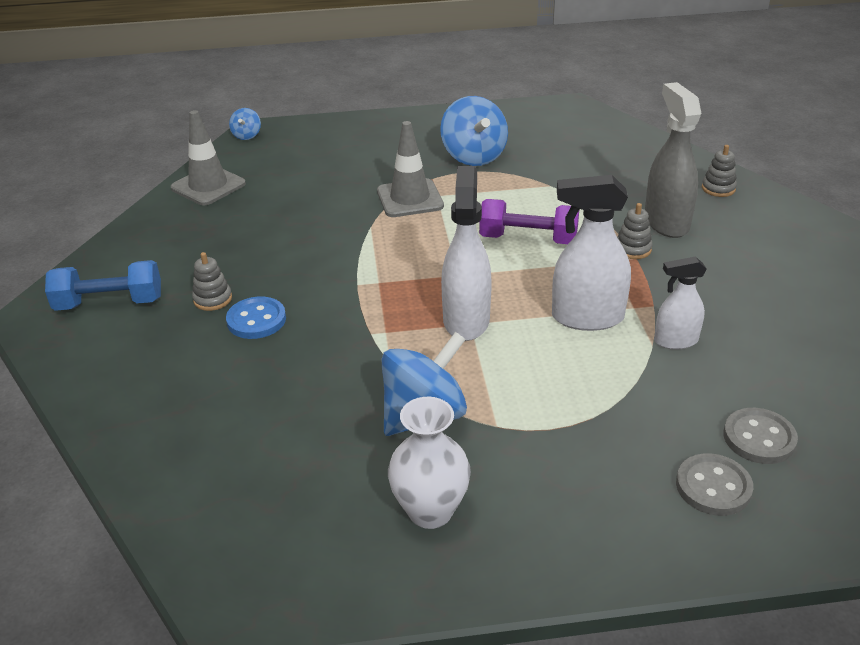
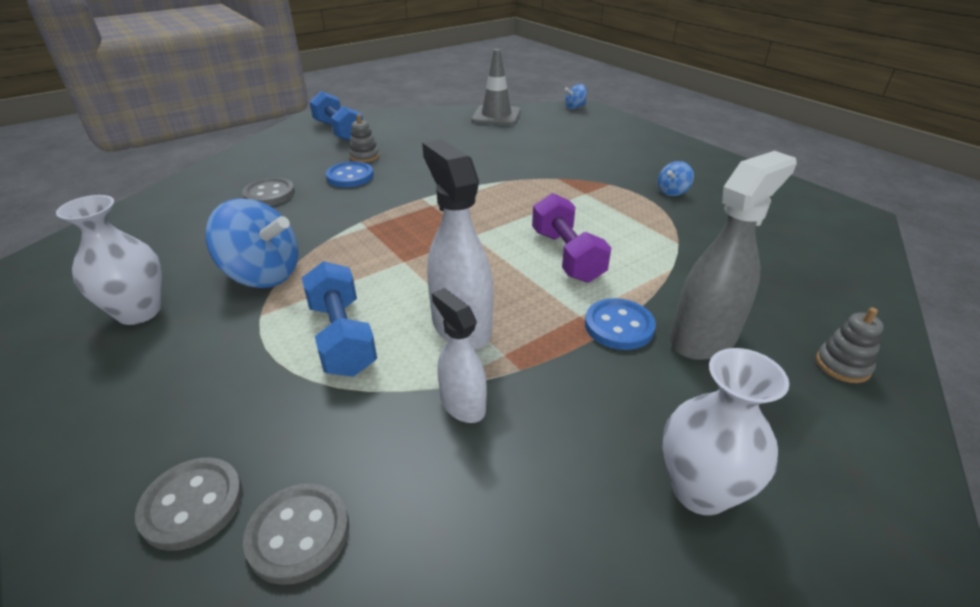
camera: 60 degrees right, 0 degrees up
(240, 387) = (269, 194): none -> grey button
(410, 199) = (566, 184): grey traffic cone -> none
(466, 320) = (408, 258): white spray bottle -> none
(473, 156) = (672, 192): blue spinning top -> blue spinning top, size x0.49
(562, 382) = (342, 337): none -> blue dumbbell
(633, 249) = (619, 326): grey stacking toy -> blue button
(787, 277) = (700, 490): none -> white vase

